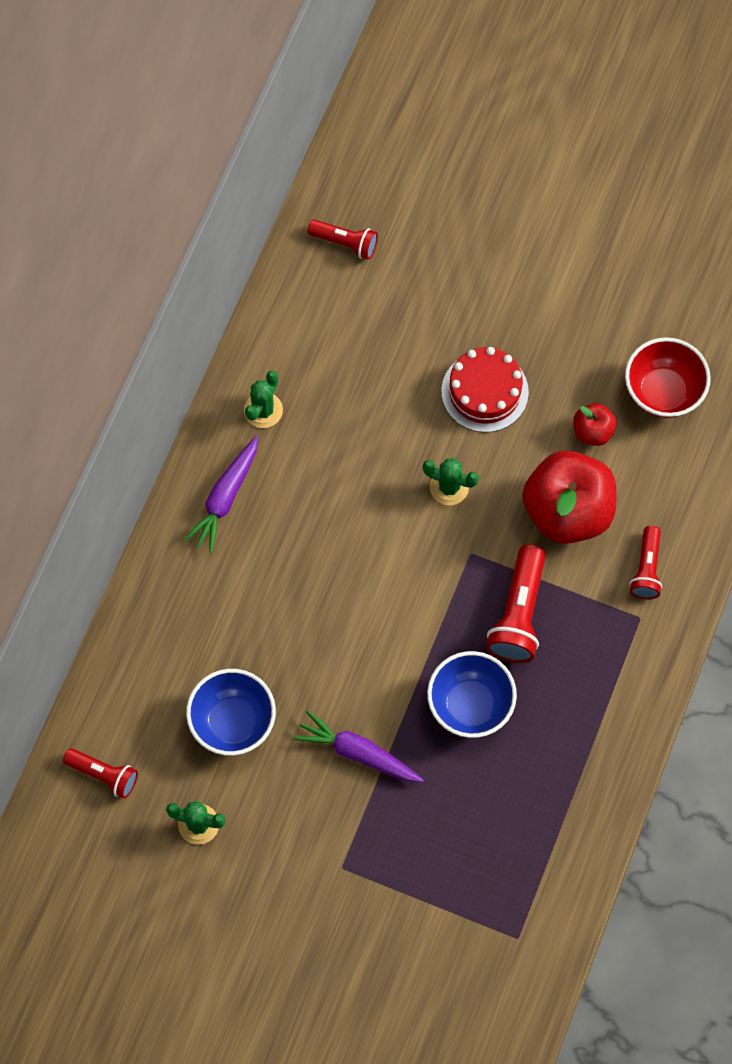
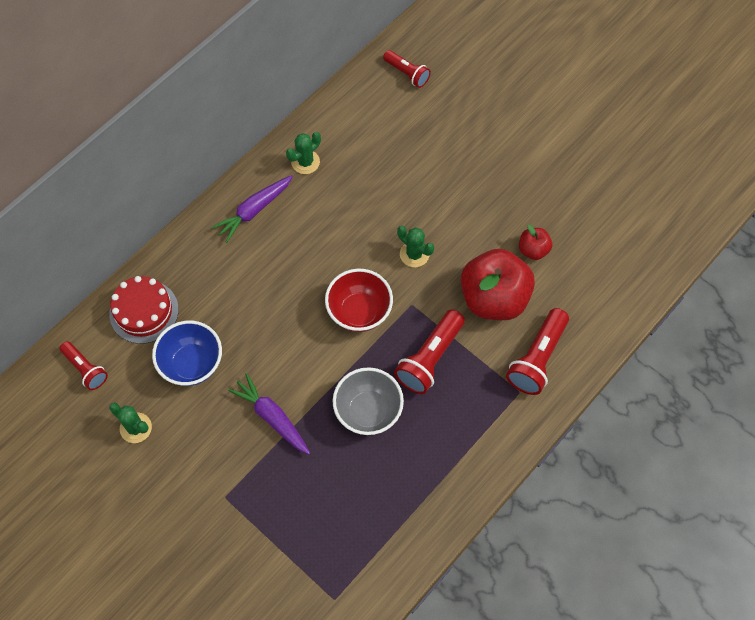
camera: 20 degrees right, 5 degrees down
(470, 705) = (368, 411): blue bowl -> grey bowl
(485, 391) = (465, 198): red cake -> red cake (144, 311)
(646, 569) = (537, 358): red flashlight -> red flashlight, size x1.60
(663, 392) = (595, 239): red bowl -> red bowl (359, 312)

